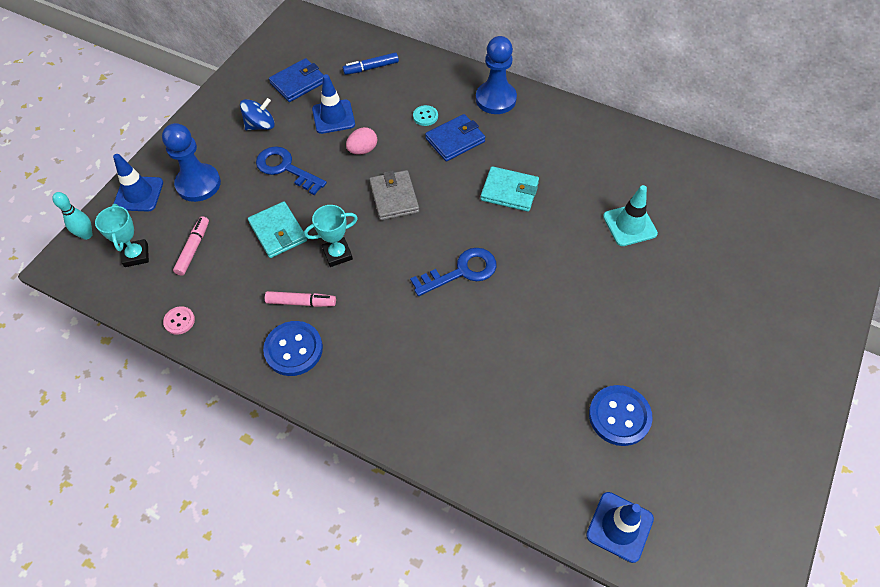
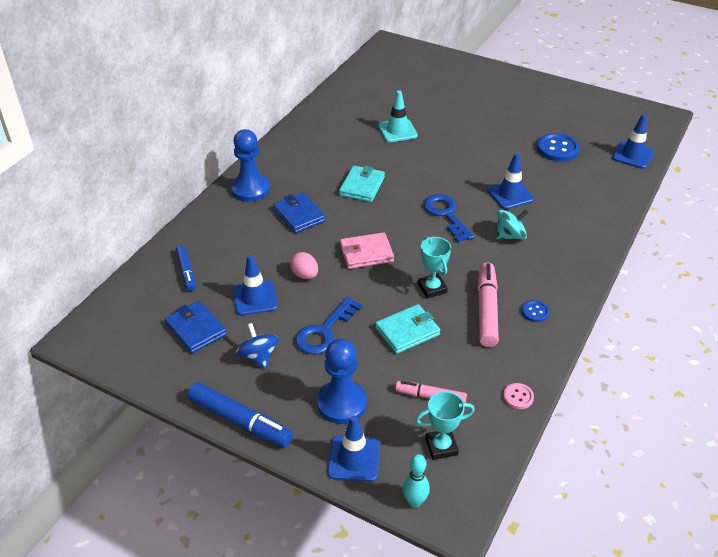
camera: 90 degrees left, 15 degrees down
(193, 120) = (240, 421): none -> blue marker
(293, 349) = (535, 312): blue button -> blue button, size x0.53
(301, 302) = (486, 310): pink marker -> pink marker, size x1.62
(394, 197) = (366, 253): grey wallet -> pink wallet
(424, 336) = (510, 236): none -> turquoise spinning top
(425, 116) = (265, 233): turquoise button -> none
(505, 343) = (510, 195): none -> blue traffic cone

